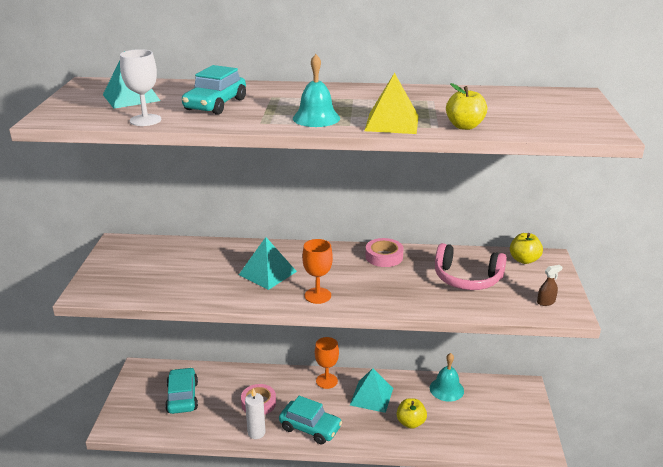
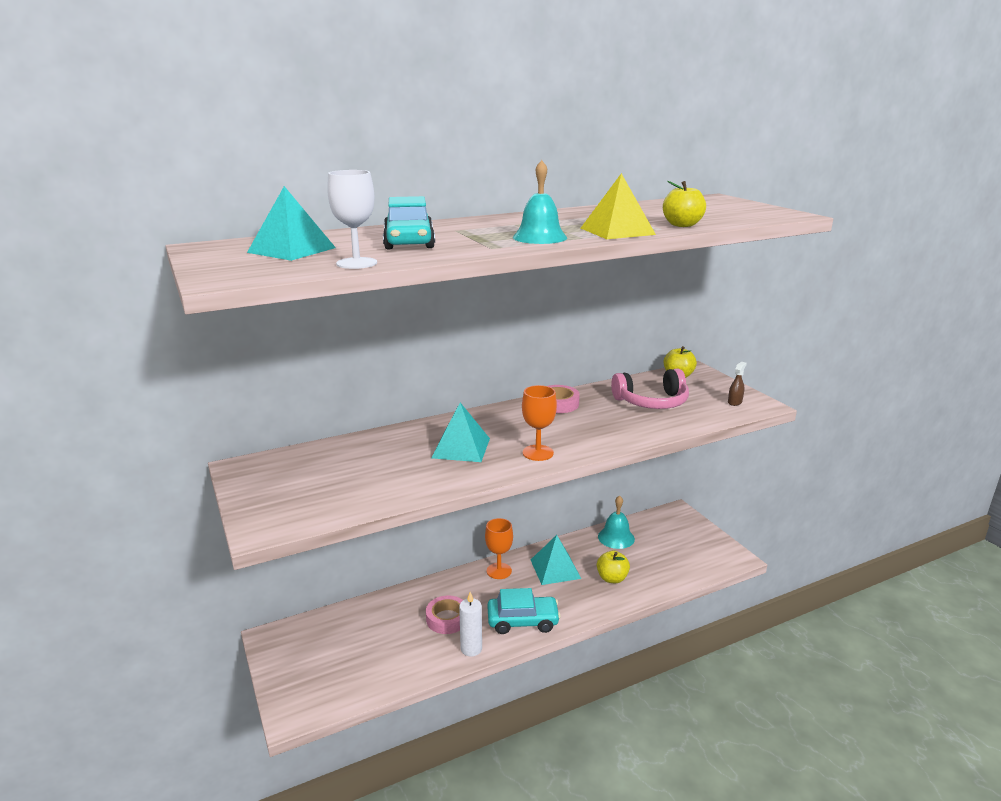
camera: 30 degrees left, 5 degrees down
(182, 397) = (353, 647): turquoise car -> none

